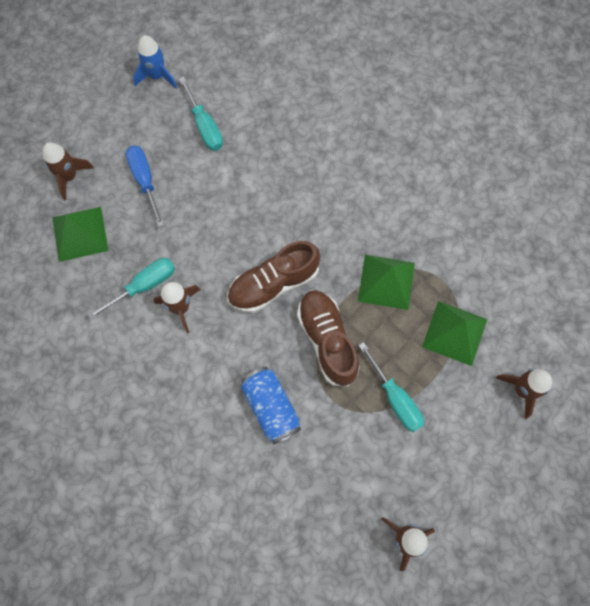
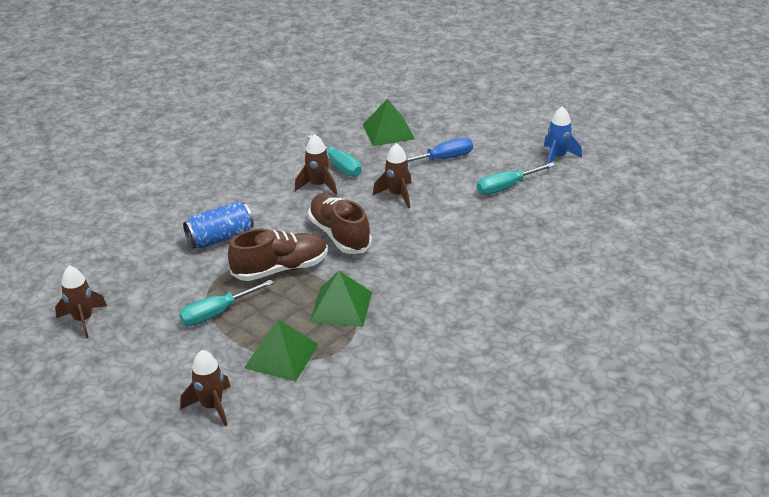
camera: 90 degrees right, 35 degrees down
(69, 177) = (442, 122): brown rocket -> brown rocket (397, 195)

